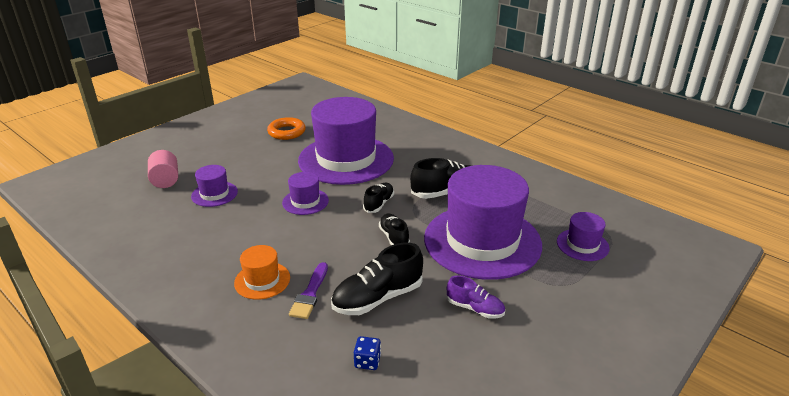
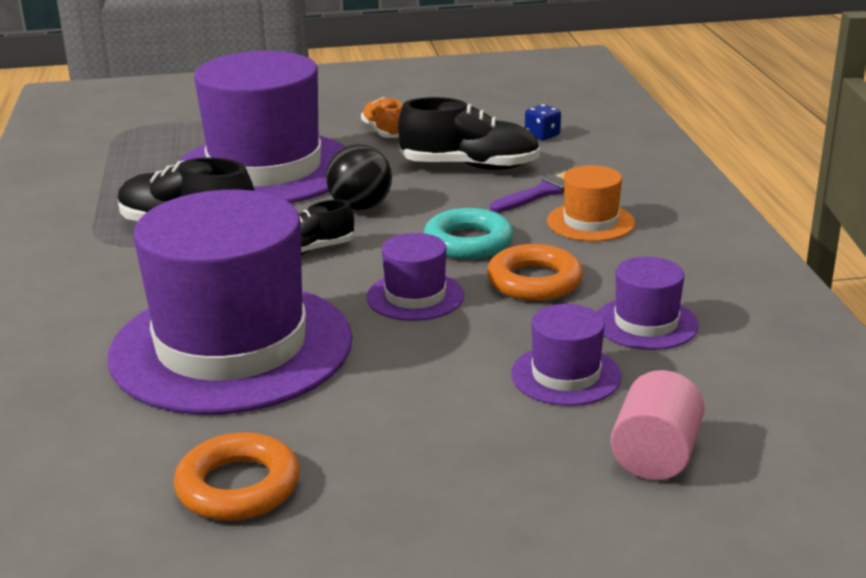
camera: 140 degrees left, 5 degrees down
(261, 229) = (534, 281): none -> orange ring
(314, 238) = (468, 242): none -> turquoise ring
(394, 237) = (360, 207): black shoe -> black ball
(475, 308) = (384, 132): purple shoe -> orange shoe
(582, 245) = (172, 133): purple hat -> purple hat (646, 323)

